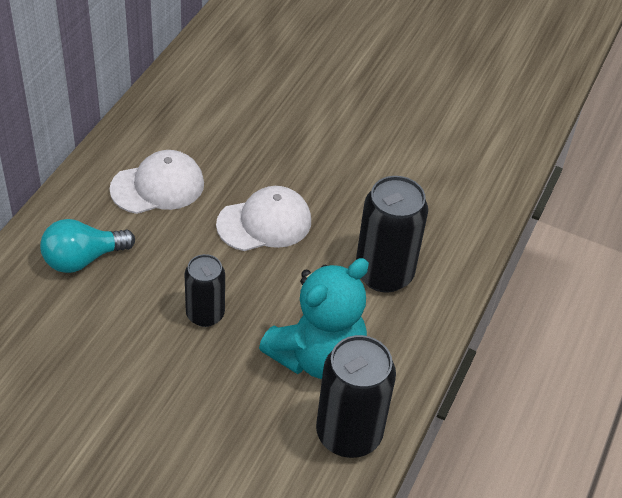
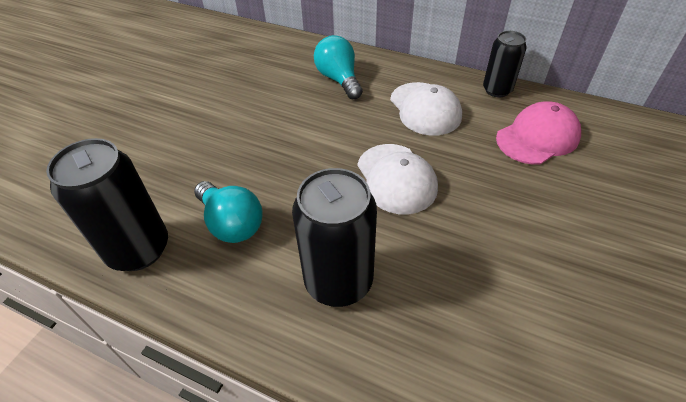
camera: 95 degrees right, 0 degrees up
(205, 314) = (284, 146): black can -> black can (497, 90)
(217, 112) = (537, 137): none -> pink cap
(317, 356) = (231, 223): turquoise teddy bear -> turquoise light bulb

